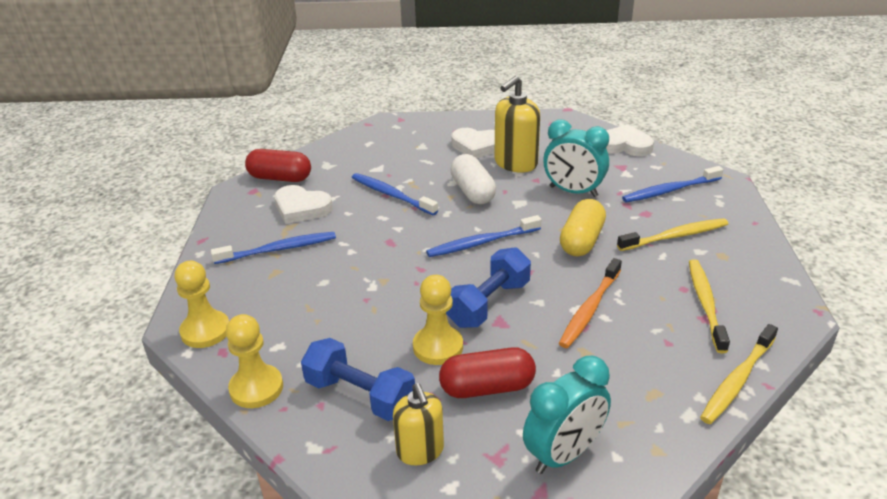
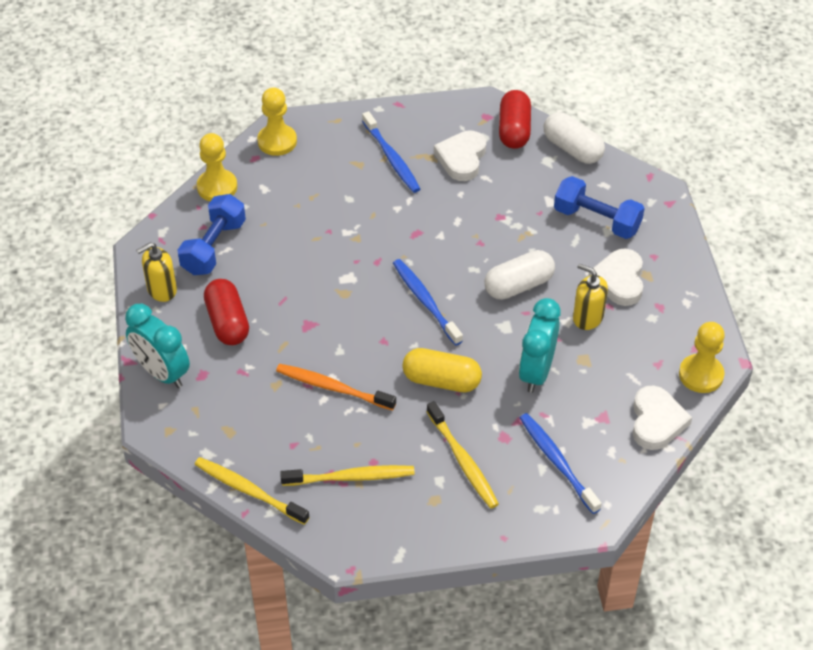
camera: 80 degrees right, 15 degrees up
(319, 153) = (572, 149): none -> white capsule
(391, 195) = (499, 221): blue toothbrush -> none
(438, 347) = (272, 286): yellow pawn -> yellow pawn (701, 375)
(488, 304) = (332, 314): blue dumbbell -> blue dumbbell (597, 220)
(515, 163) = (587, 317): yellow soap dispenser -> yellow soap dispenser, size x0.66

